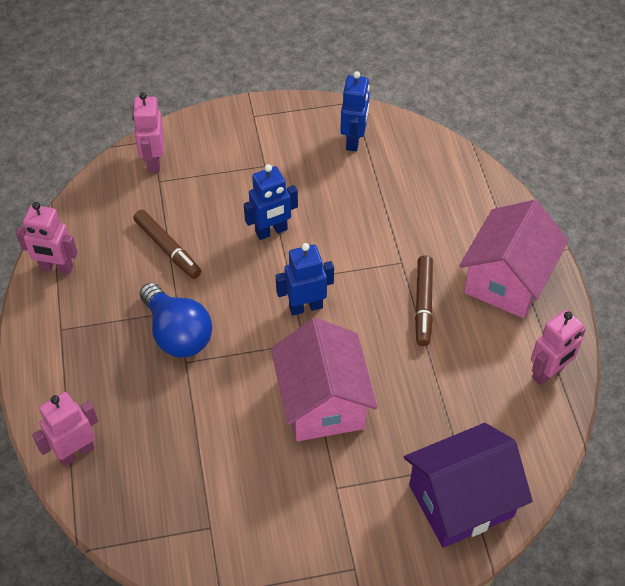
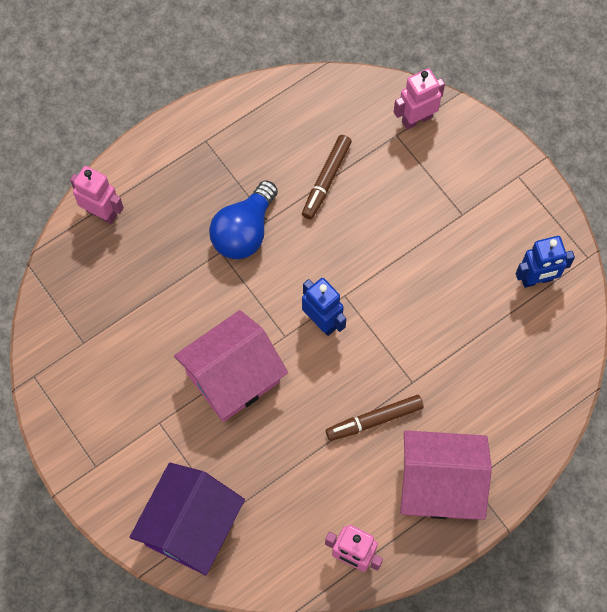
camera: 65 degrees right, 15 degrees up
(56, 268) = (262, 104): pink robot -> none
(271, 231) = (389, 256): blue robot -> none
(461, 501) = (191, 527): purple house -> purple house turned 75 degrees clockwise

